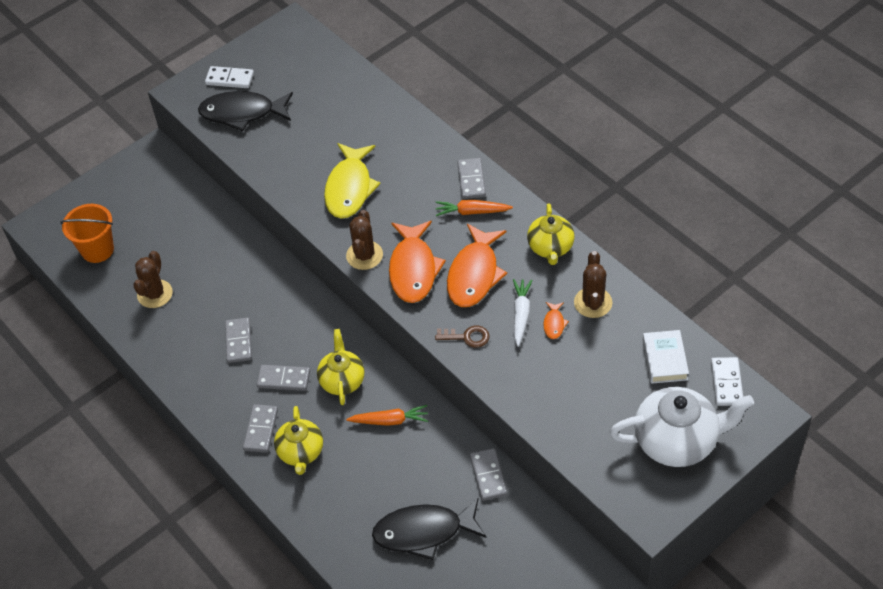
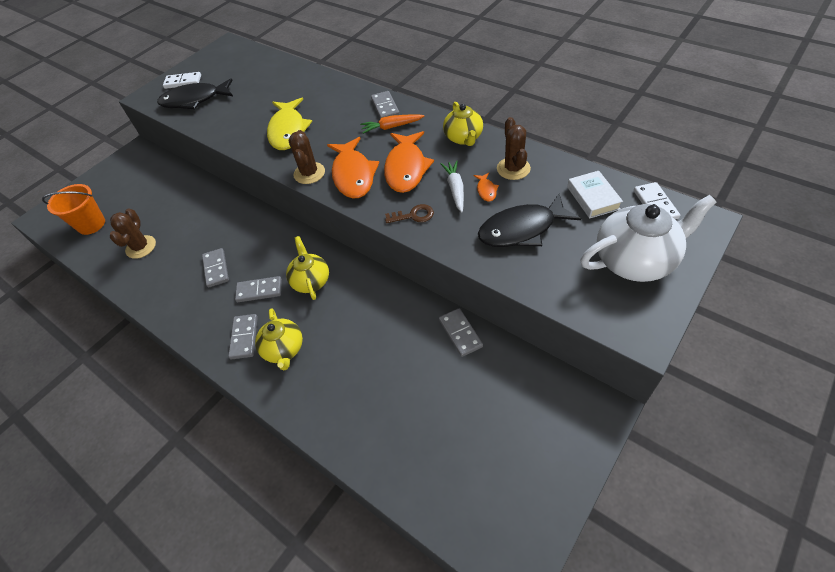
camera: 10 degrees left, 0 degrees up
(389, 420) = (359, 305): orange carrot -> none
(423, 532) = (414, 398): black fish -> black fish (521, 229)

